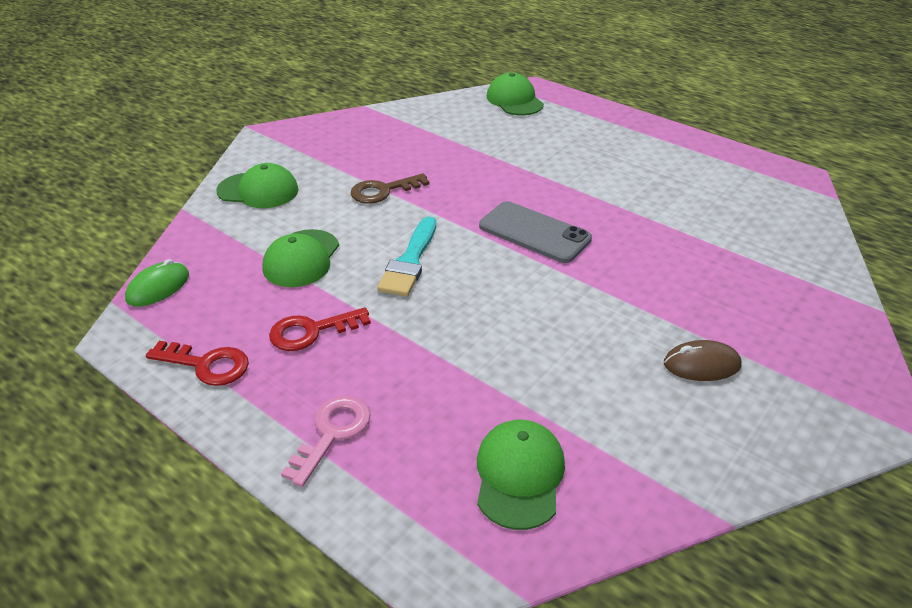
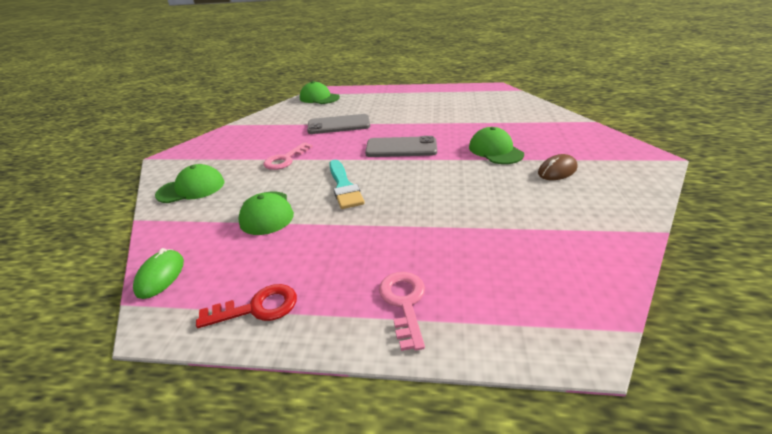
camera: 30 degrees left, 5 degrees down
(311, 331) = (319, 250): red key -> none
(383, 191) = (285, 159): brown key -> pink key
(494, 160) = (338, 125): none -> grey phone
(519, 475) = (544, 265): green cap -> green cap (495, 150)

